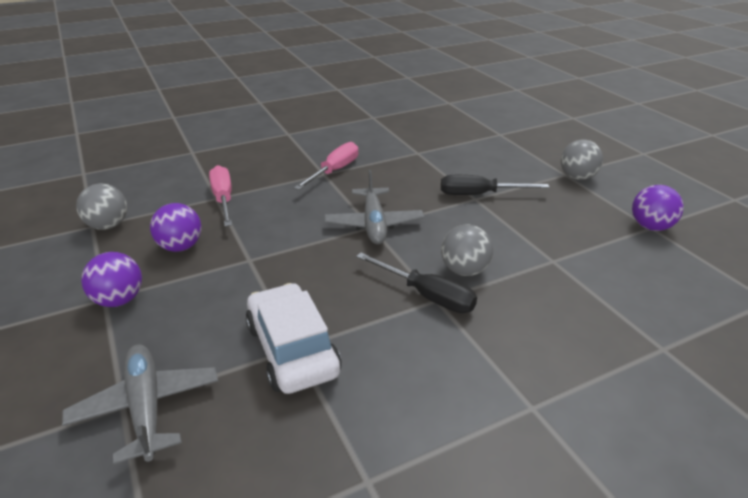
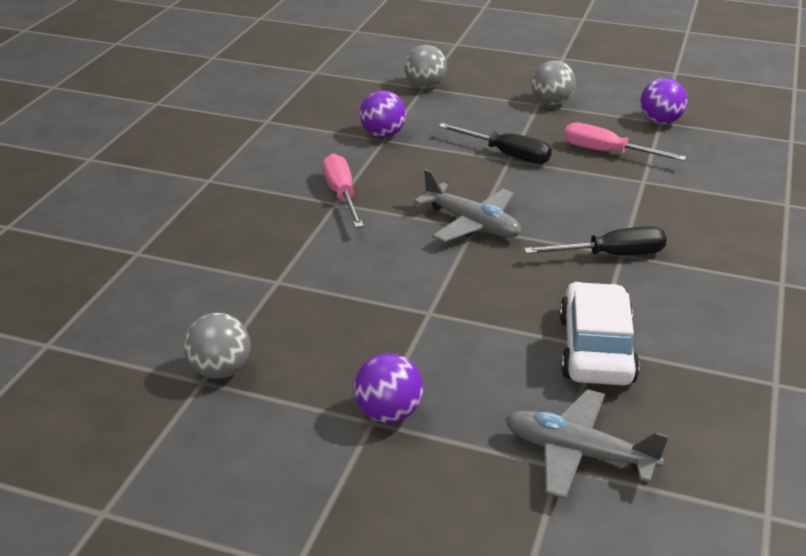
camera: 45 degrees left, 0 degrees up
(180, 247) = (344, 341): purple ball -> purple ball (383, 135)
(223, 199) = (287, 278): pink screwdriver -> pink screwdriver (607, 152)
(292, 349) = (596, 349): white car -> white car turned 75 degrees clockwise
(464, 270) = (602, 222): grey ball -> grey ball (425, 86)
(479, 194) = (506, 154): black screwdriver -> black screwdriver turned 105 degrees counterclockwise

